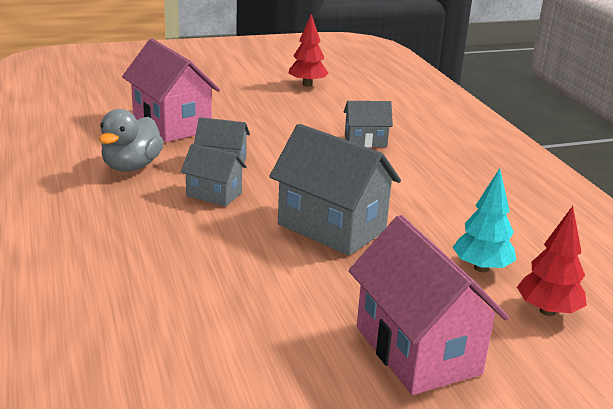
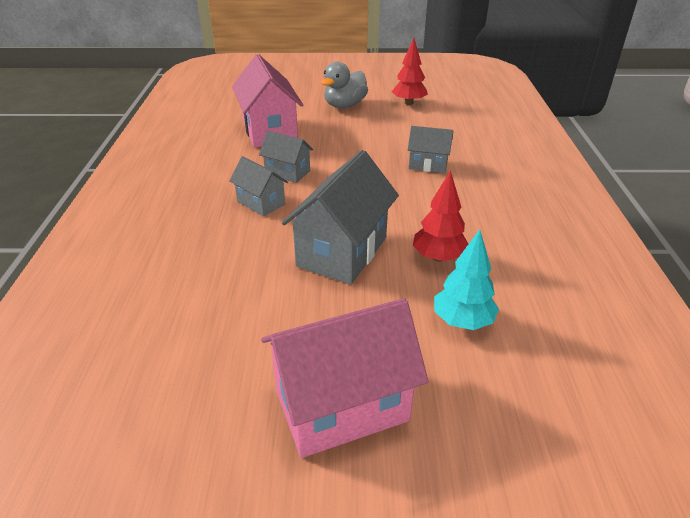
camera: 20 degrees right, 10 degrees up
(131, 166) = (212, 168): grey duck -> grey duck (344, 105)
(331, 227) = (342, 252): grey house -> grey house turned 60 degrees clockwise
(417, 350) = (342, 406): pink house -> pink house turned 75 degrees clockwise
(547, 311) = (505, 387): red tree -> red tree (438, 257)

